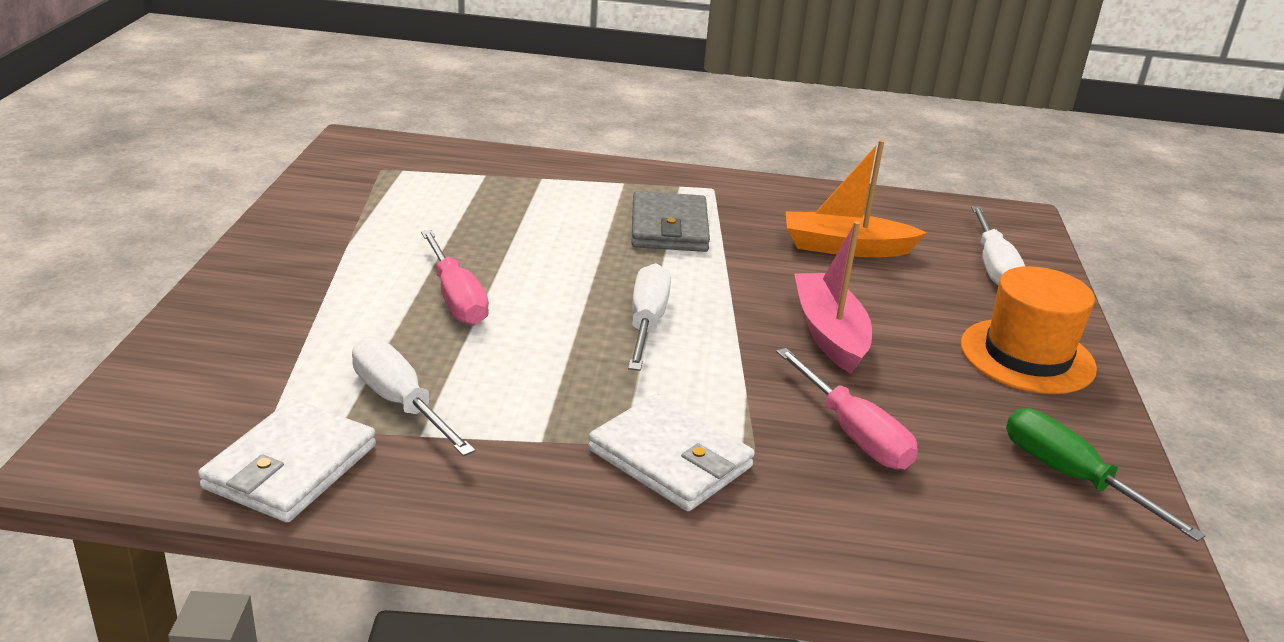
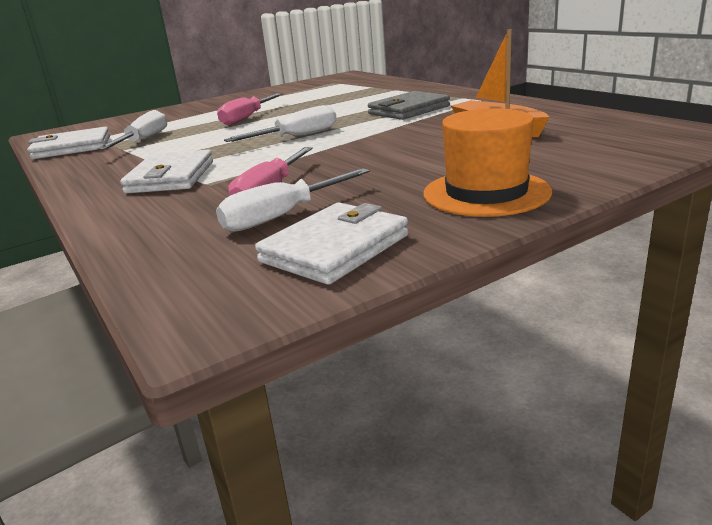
camera: 55 degrees right, 5 degrees down
(829, 333) = (377, 157): pink boat -> none
(993, 266) = (596, 151): white screwdriver -> white screwdriver (282, 216)
(1071, 477) = (335, 248): green screwdriver -> white wallet

